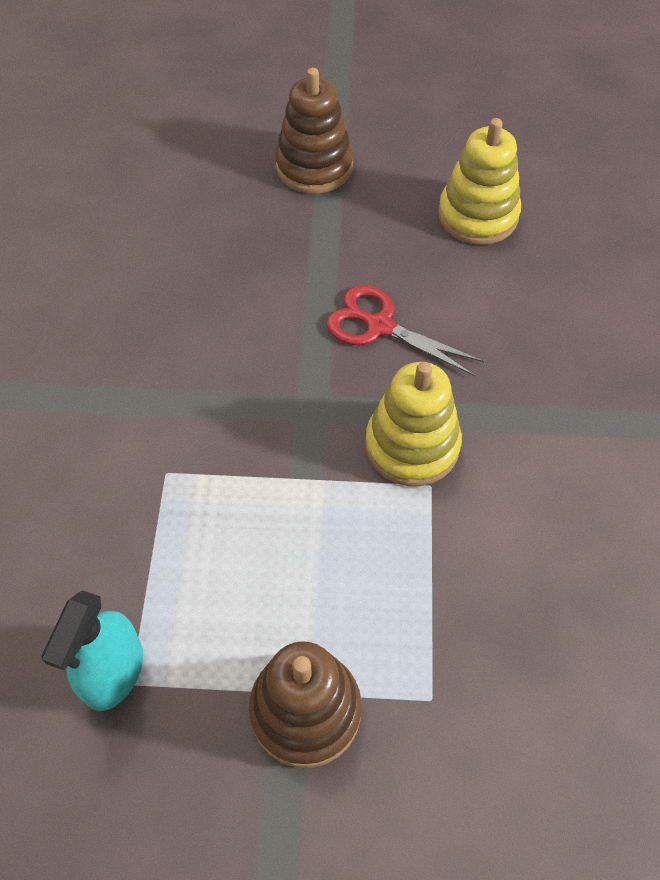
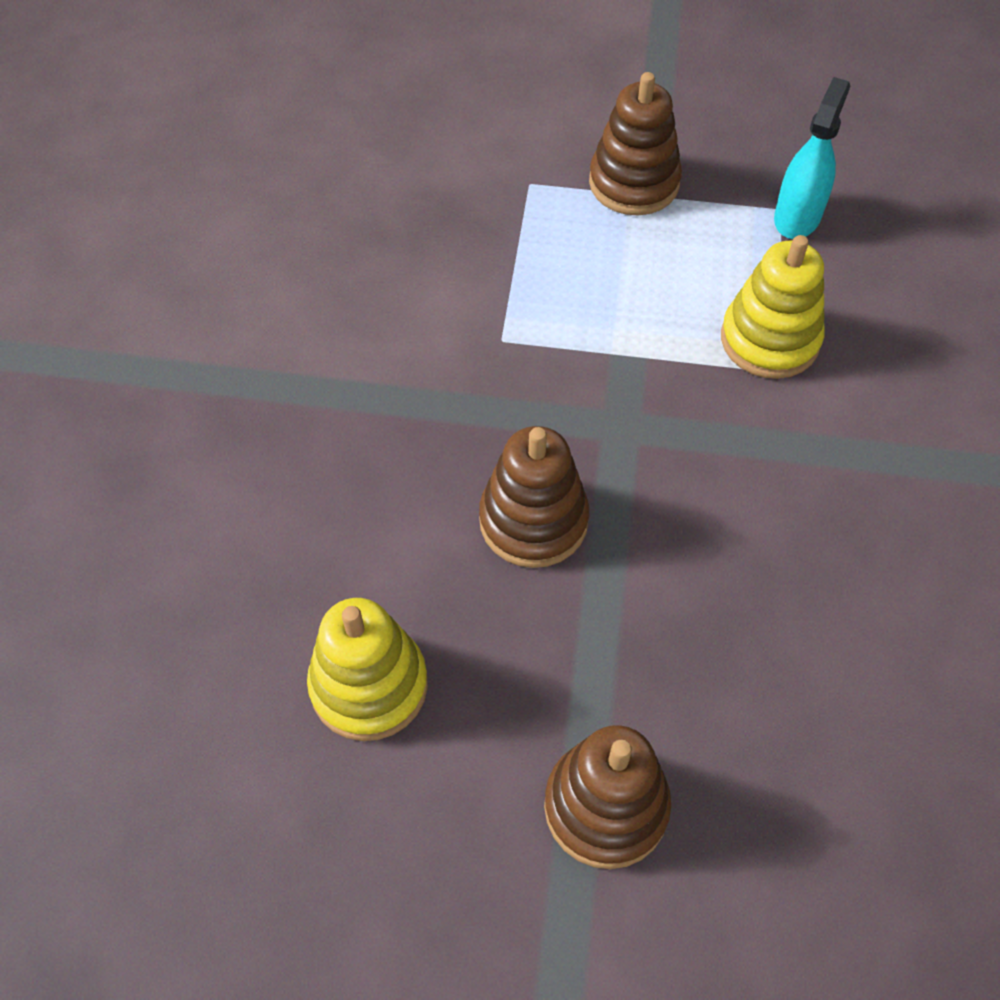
camera: 175 degrees left, 0 degrees up
(379, 326) = (533, 520): red scissors -> brown stacking toy
(412, 445) = (515, 378): yellow stacking toy -> yellow stacking toy (769, 340)

